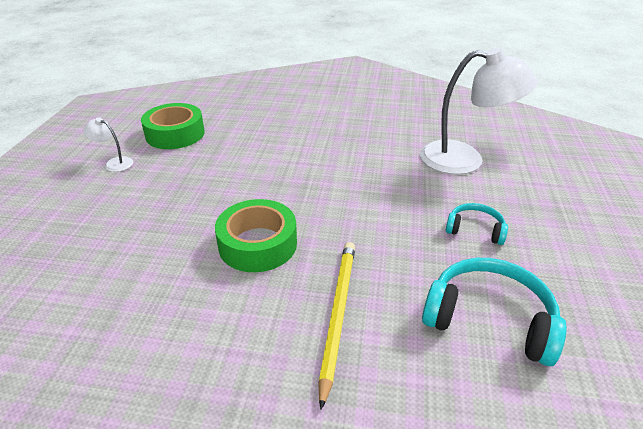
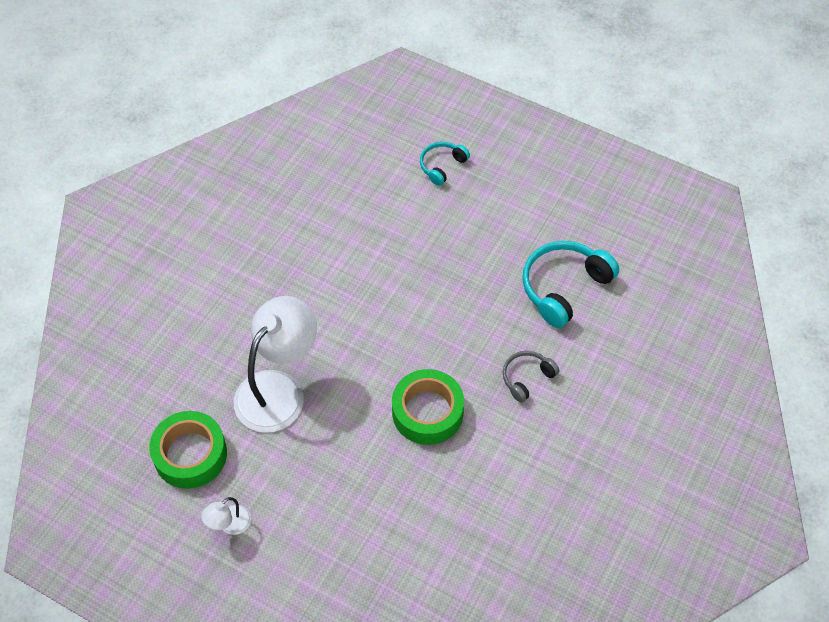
camera: 70 degrees left, 20 degrees up
(338, 314) = (526, 378): yellow pencil -> grey headphones
(465, 160) = (373, 203): white lamp -> white lamp (278, 389)
(475, 230) = (473, 248): turquoise headphones -> turquoise headphones (442, 166)

